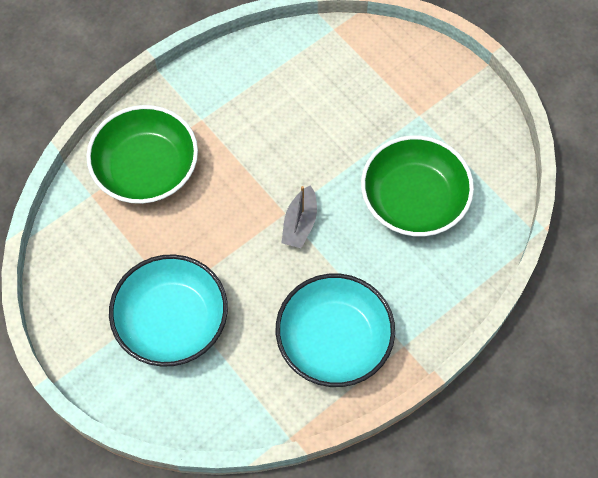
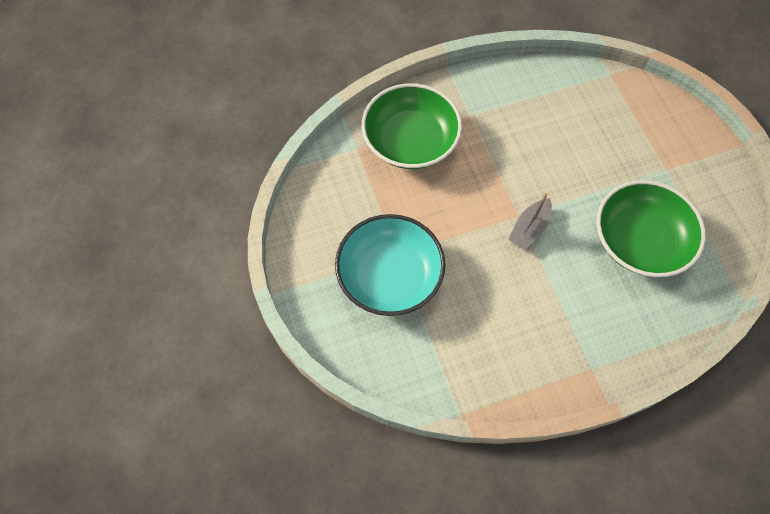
camera: 20 degrees right, 0 degrees up
(334, 340) = (528, 341): turquoise bowl -> none

